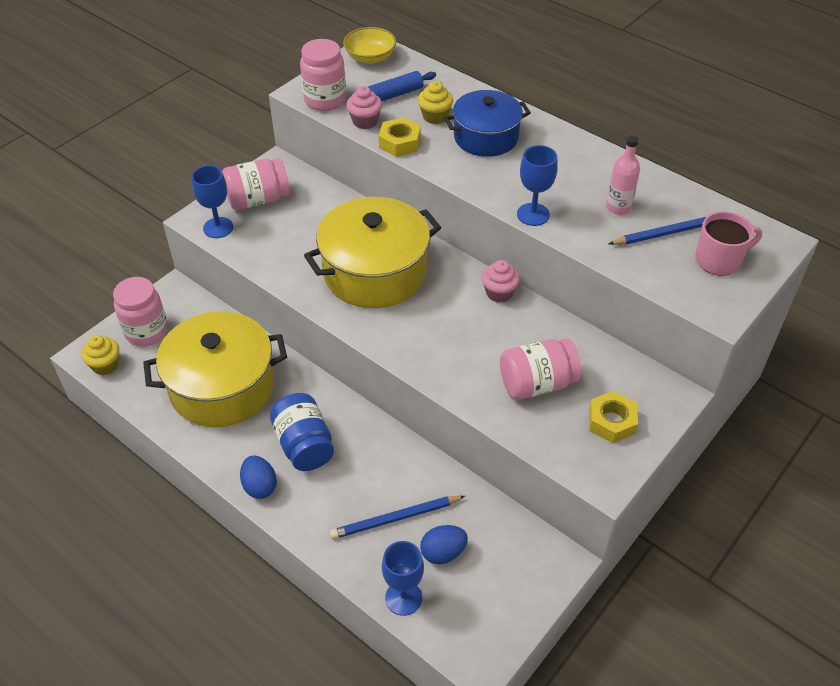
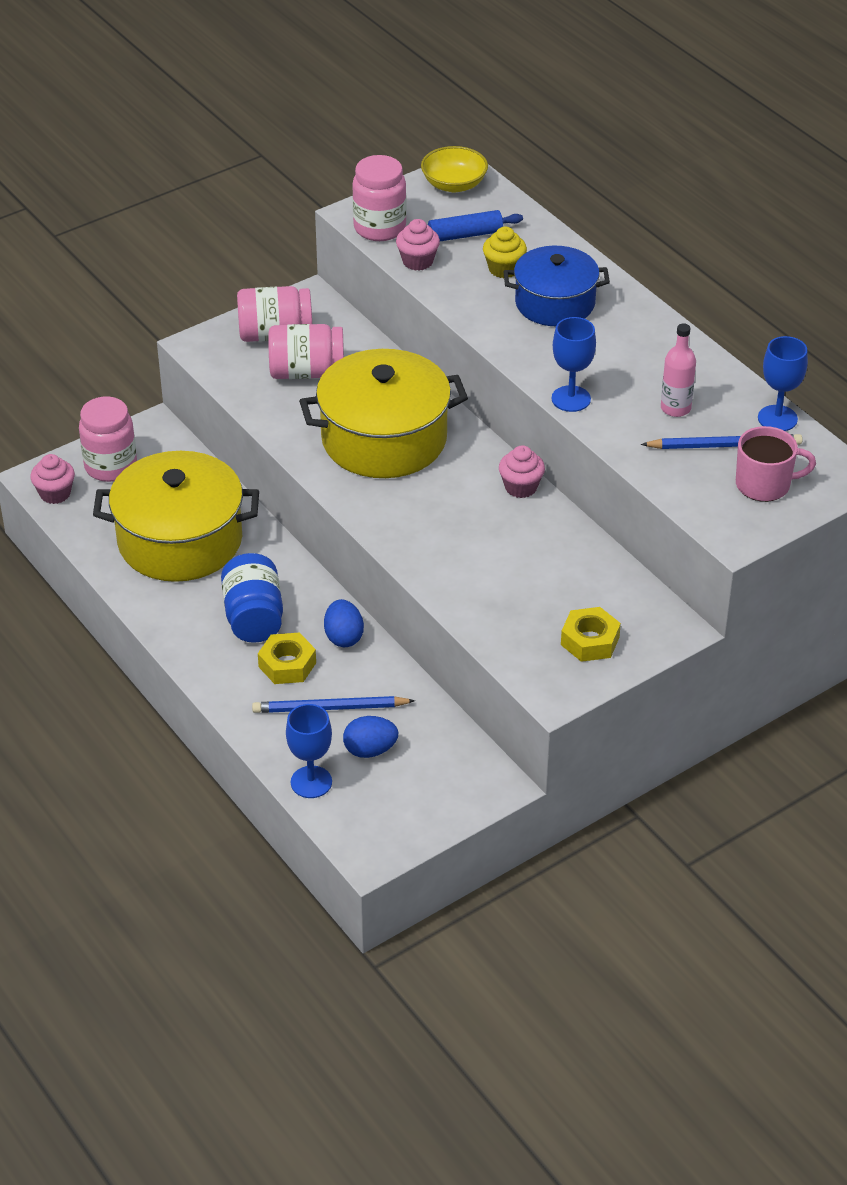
camera: 15 degrees right, 5 degrees down
(105, 365) = (55, 494): yellow cupcake -> pink cupcake
(218, 227) = (219, 358): blue goblet -> blue goblet (777, 418)
(260, 486) = (191, 648): blue egg -> blue egg (343, 637)
(399, 143) = (449, 293): yellow nut -> yellow nut (287, 664)
(537, 383) = (523, 588): pink jar -> pink jar (306, 372)

